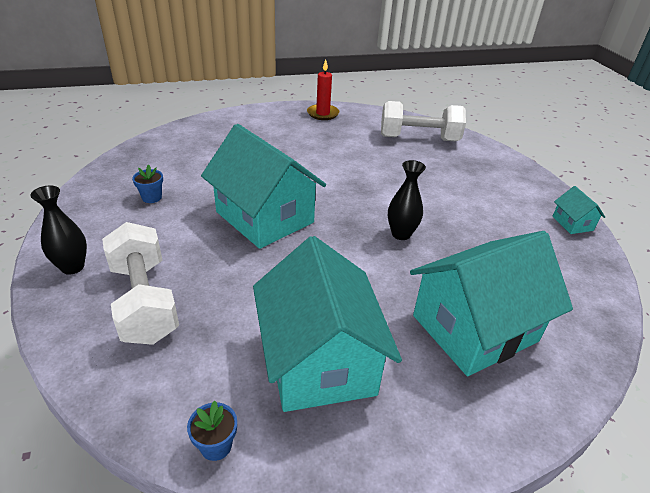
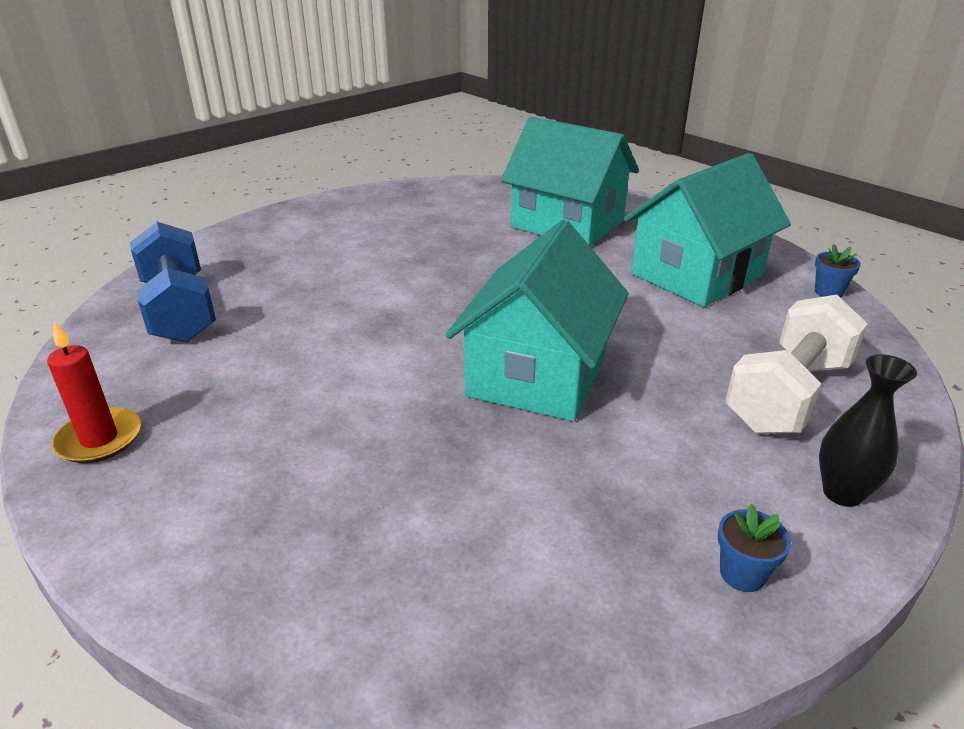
camera: 115 degrees left, 5 degrees down
(152, 197) = (617, 516): blue flower pot -> blue flower pot (742, 574)
(401, 234) = (467, 276): black vase -> none
(419, 139) = (179, 310): white dumbbell -> blue dumbbell
(572, 223) = (351, 200): turquoise house -> none

